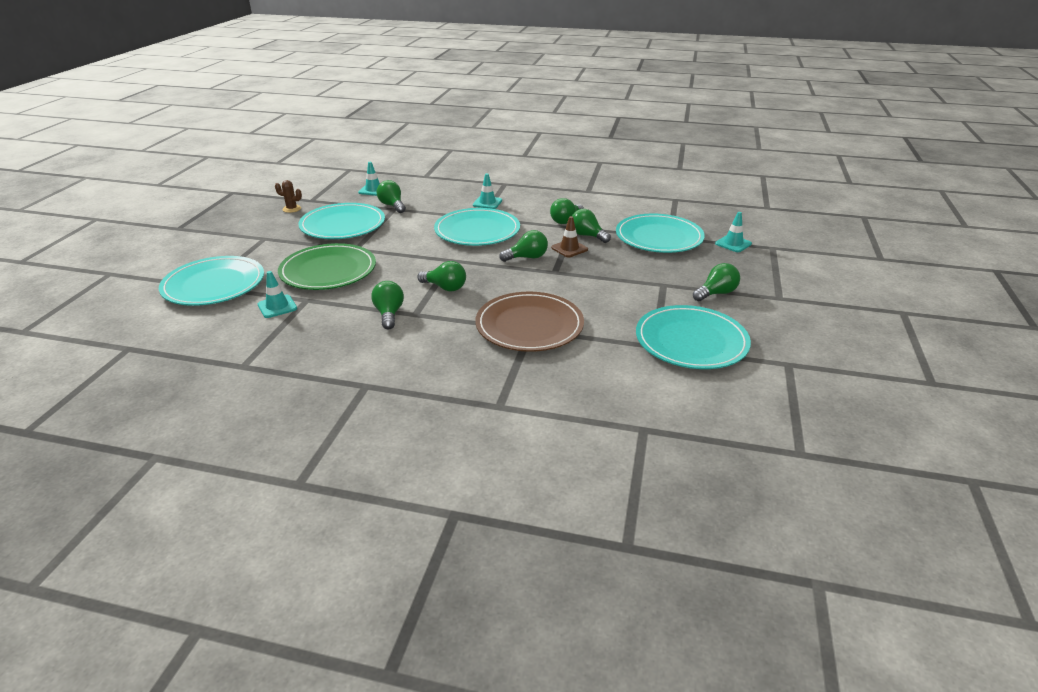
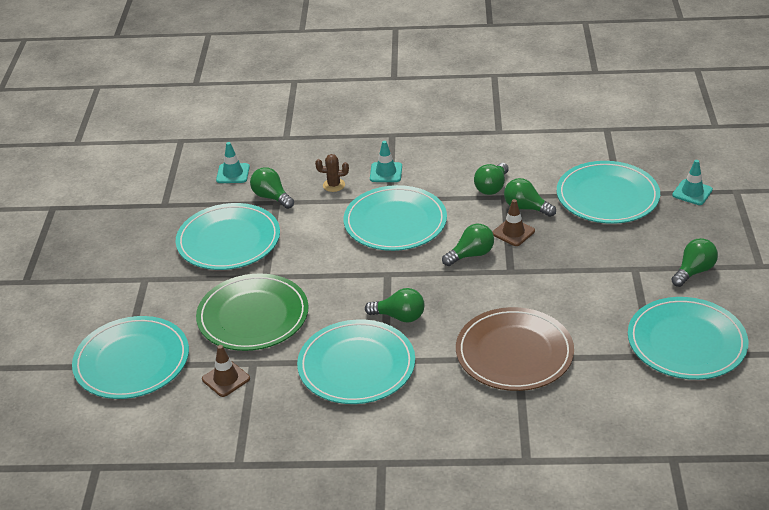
camera: 10 degrees left, 5 degrees up
(277, 306) = (226, 379): turquoise traffic cone -> brown traffic cone
(292, 209) = (148, 224): brown cactus -> brown cactus (334, 185)
(389, 314) = (356, 366): green light bulb -> turquoise plate

